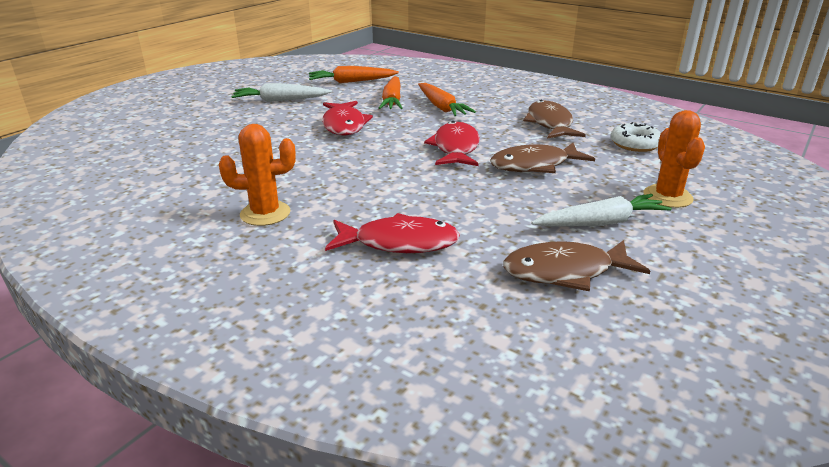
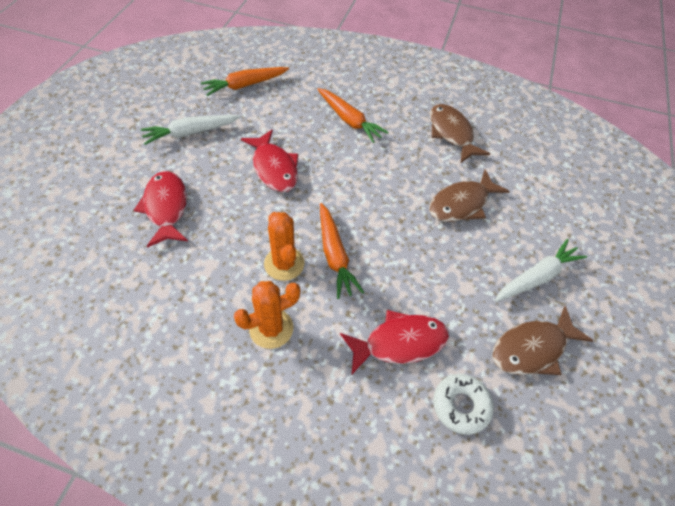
camera: 20 degrees left, 25 degrees up
(392, 101) = (300, 116): orange carrot -> orange carrot (334, 255)
(455, 148) = (388, 189): red fish -> red fish (166, 207)
(635, 144) = (527, 154): white donut -> white donut (461, 406)
(667, 197) = (572, 229): orange cactus -> orange cactus (284, 264)

